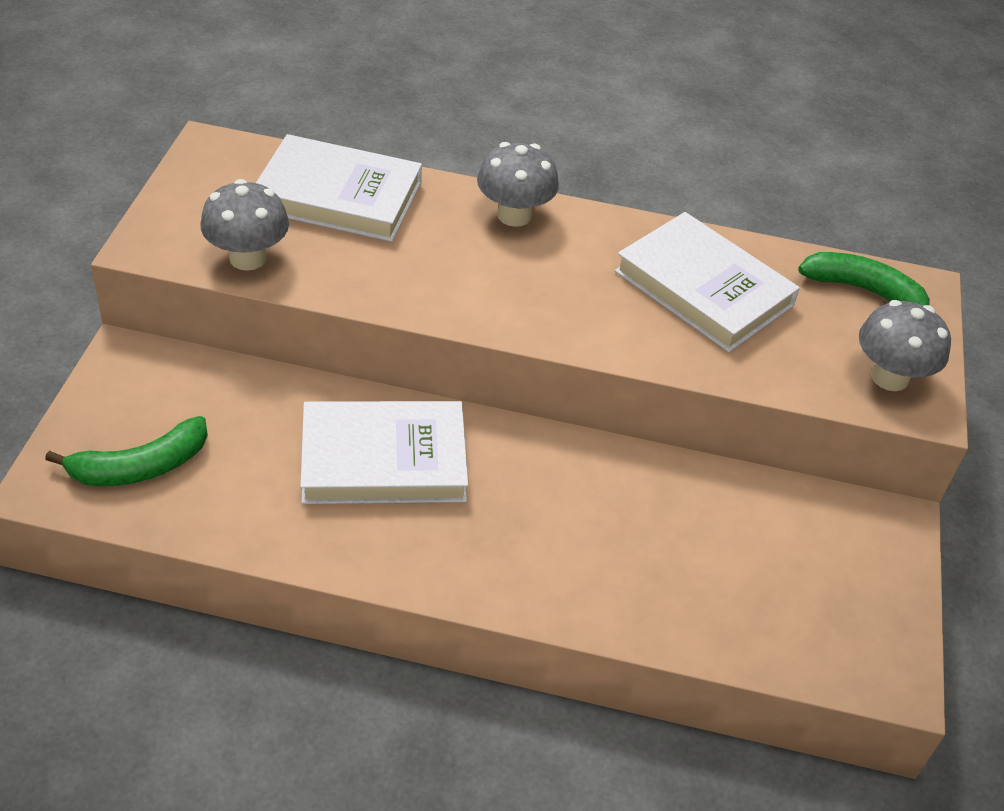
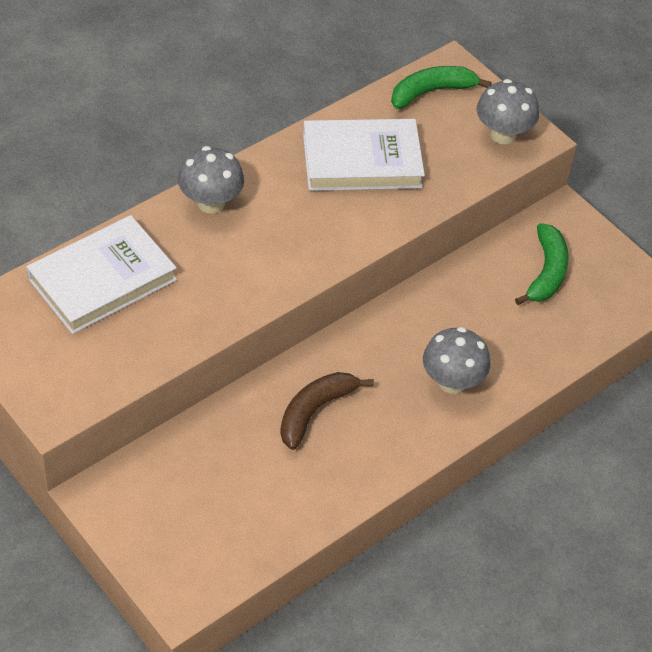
camera: 50 degrees left, 5 degrees up
(140, 467) = (208, 541): green banana -> green banana (546, 272)
(247, 258) = (120, 364): grey mushroom -> grey mushroom (452, 382)
(383, 459) = (315, 411): white book -> brown banana

